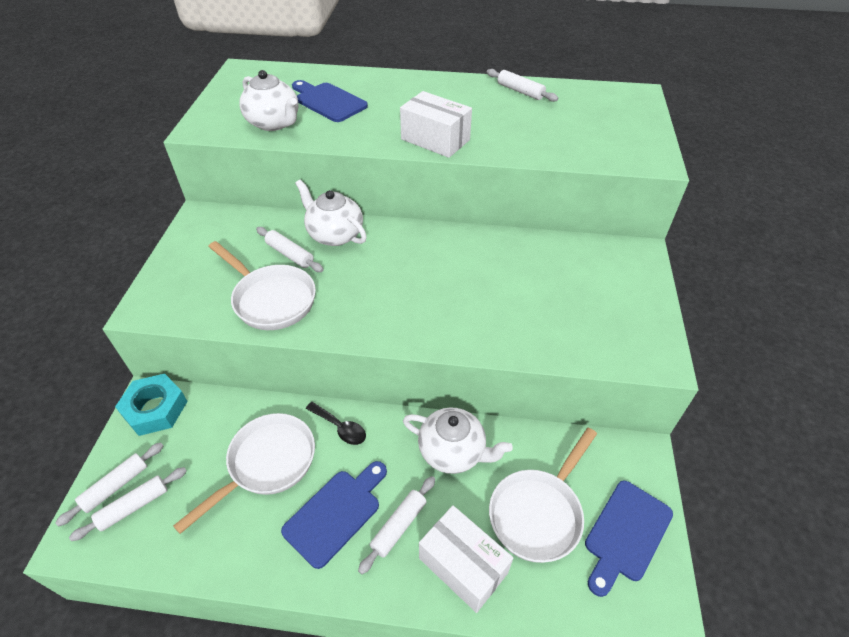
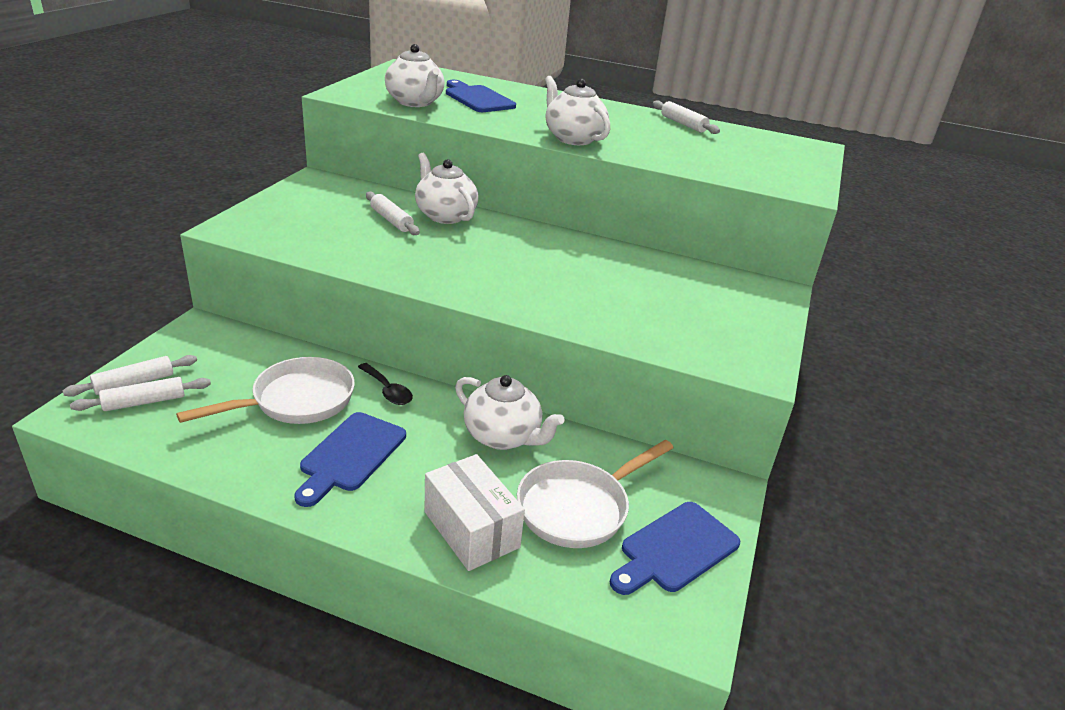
camera: 10 degrees right, 15 degrees down
(155, 409) = (202, 335): turquoise nut -> none
(271, 299) = (356, 246): white pan -> none
(336, 513) = (350, 455): blue cutting board -> blue cutting board turned 150 degrees clockwise
(399, 526) = (414, 481): white rolling pin -> none
(435, 139) = (573, 138): white box -> white teapot

